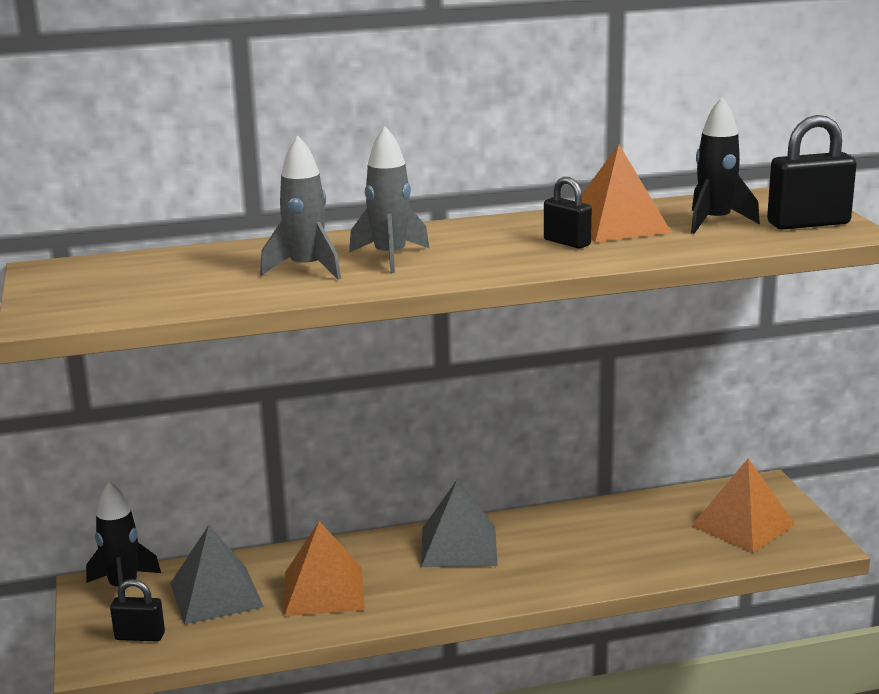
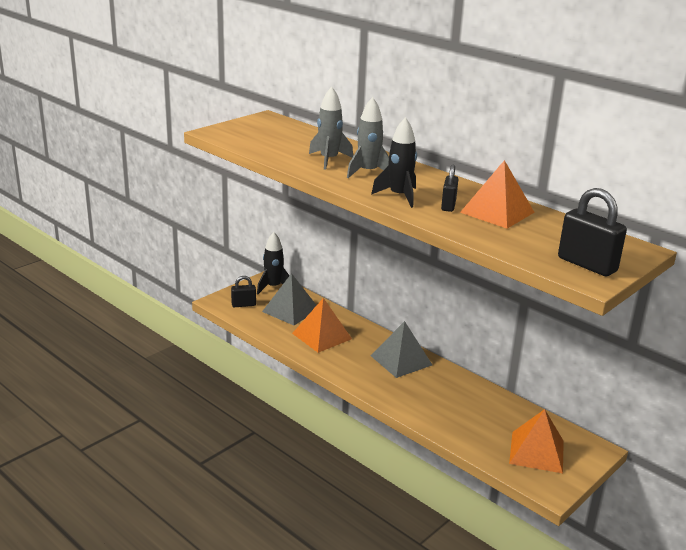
camera: 55 degrees right, 5 degrees up
(140, 636) = (243, 305): black padlock -> black padlock turned 75 degrees counterclockwise
(715, 222) = (545, 237): black rocket -> black rocket (399, 196)

